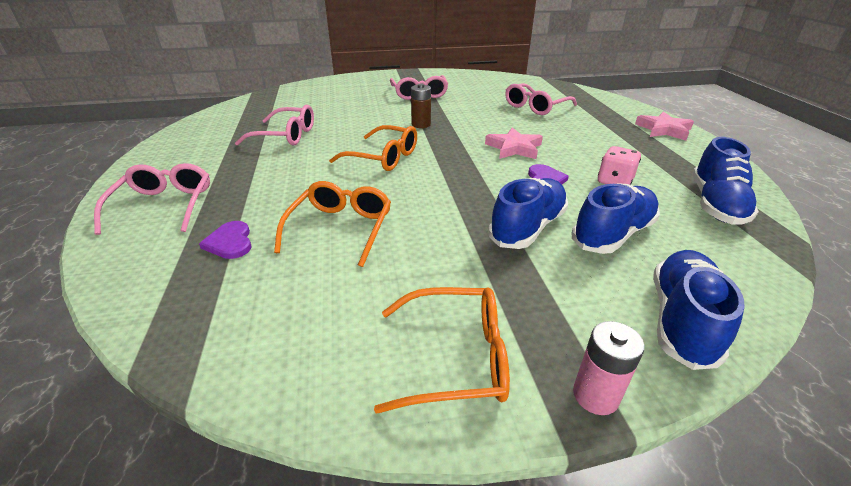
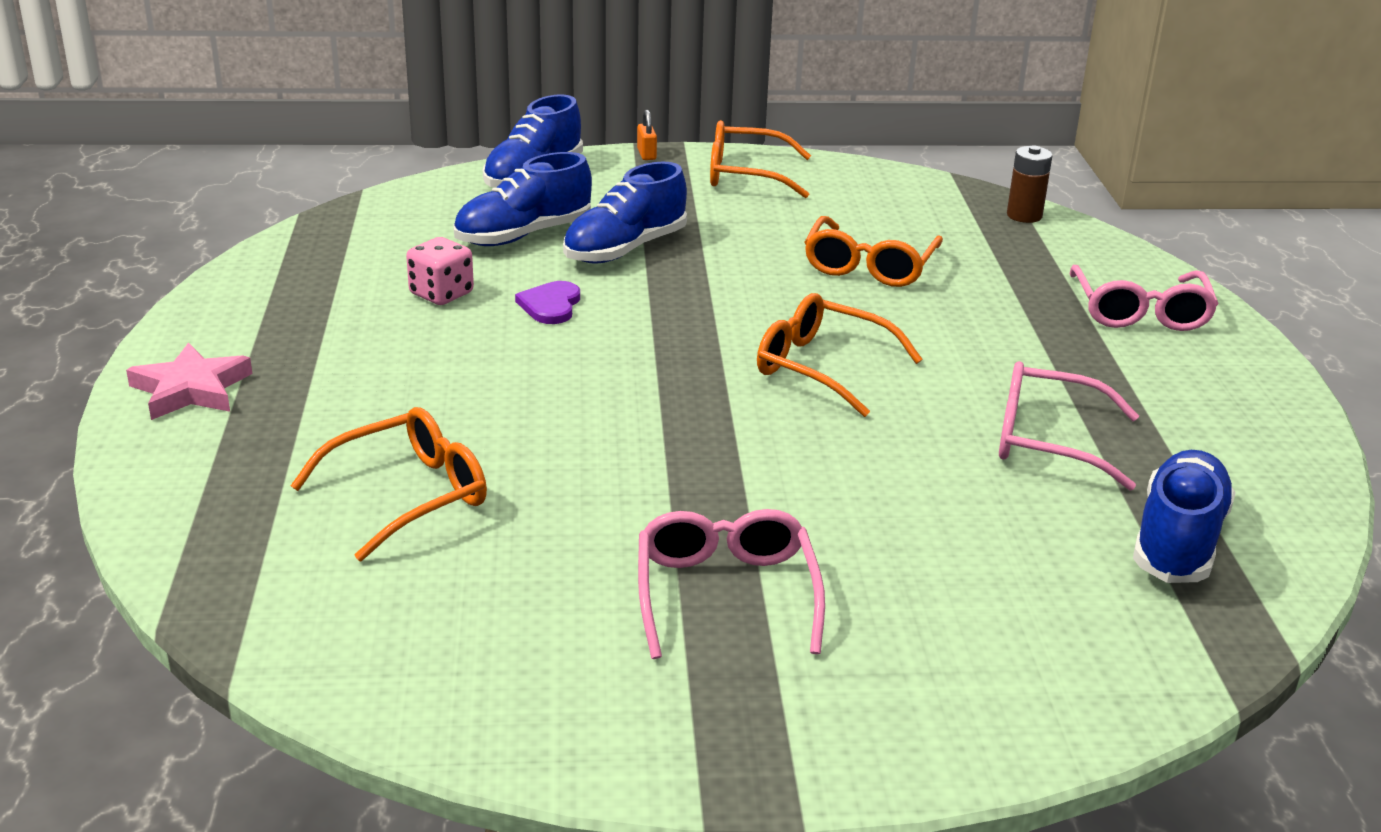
camera: 175 degrees left, 5 degrees down
(230, 242) = (1003, 263): purple heart -> none
(421, 124) = (738, 451): brown battery -> brown battery (1024, 215)
(514, 148) = (560, 368): pink star -> none
(535, 107) = (409, 495): pink glasses -> orange glasses
(595, 395) = (646, 154): pink battery -> orange padlock
(715, 204) = (338, 254): blue shoe -> blue shoe (1178, 541)

